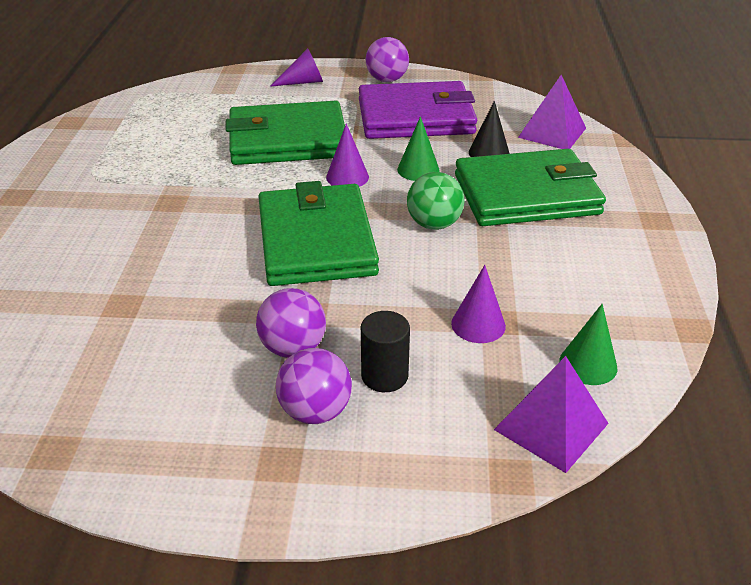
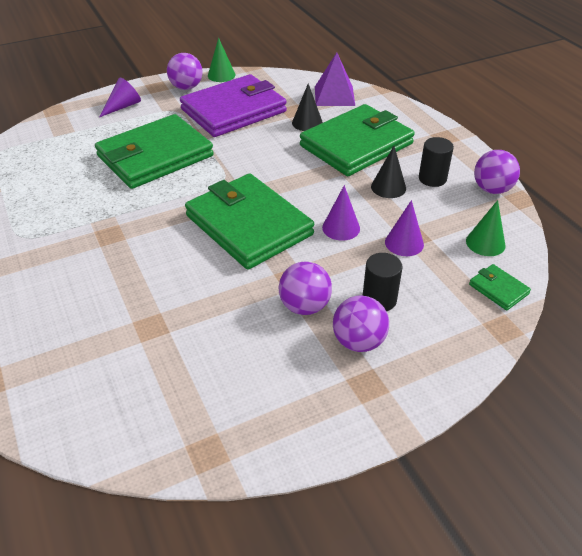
camera: 30 degrees left, 5 degrees up
(347, 177) = (226, 171): purple cone -> purple cone (341, 228)
(418, 170) = (271, 149): green cone -> green cone (221, 75)
(434, 224) = (317, 185): green ball -> none
(520, 255) = (388, 187): none -> black cone
(551, 426) = (498, 289): purple pyramid -> green wallet
(589, 264) = (432, 179): none -> black cylinder
(662, 303) = (492, 189): none -> purple ball

